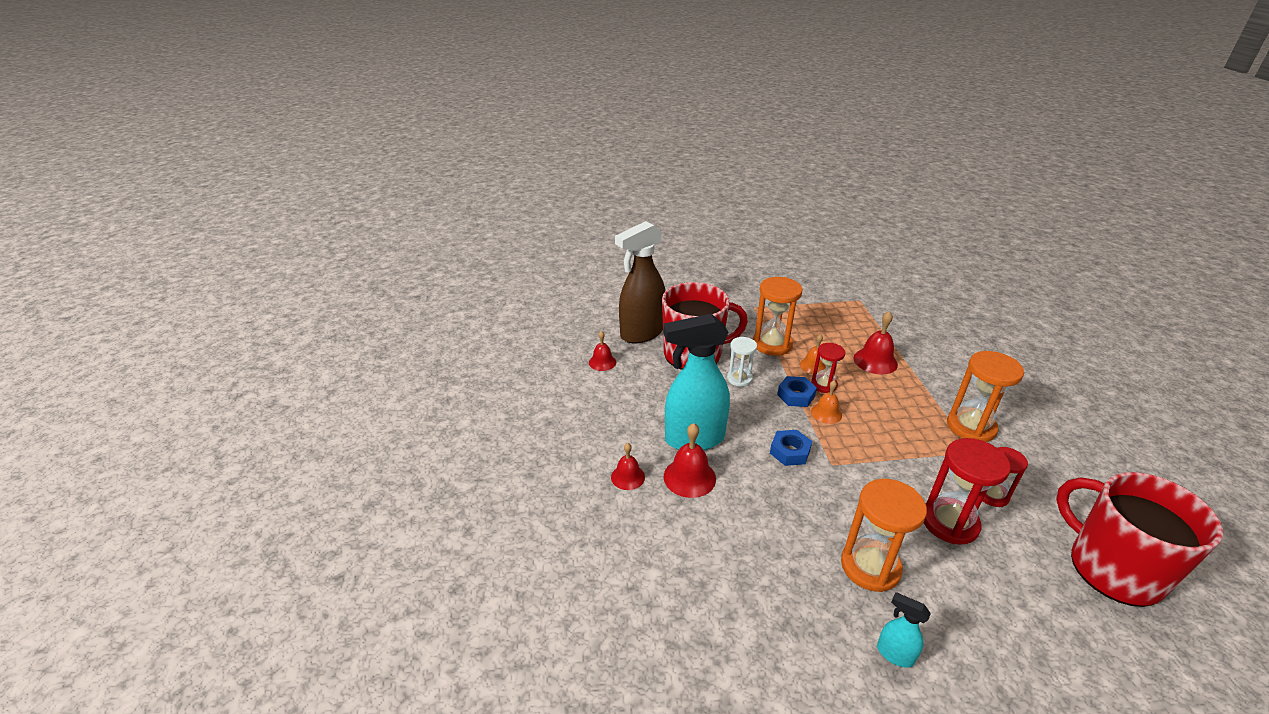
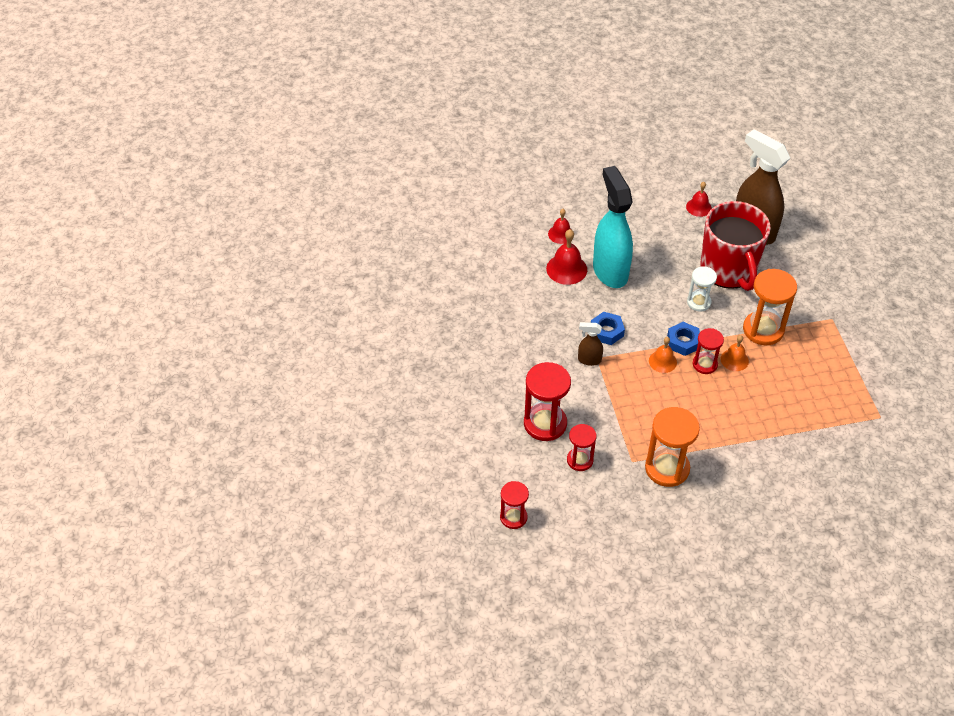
camera: 85 degrees right, 15 degrees up
(837, 471) = (589, 360): none -> brown spray bottle
(870, 567) = (497, 367): orange hourglass -> none
(875, 361) = (756, 411): red bell -> none
(894, 654) = (431, 369): turquoise spray bottle -> none
(1112, 568) = (513, 517): red mug -> red hourglass

